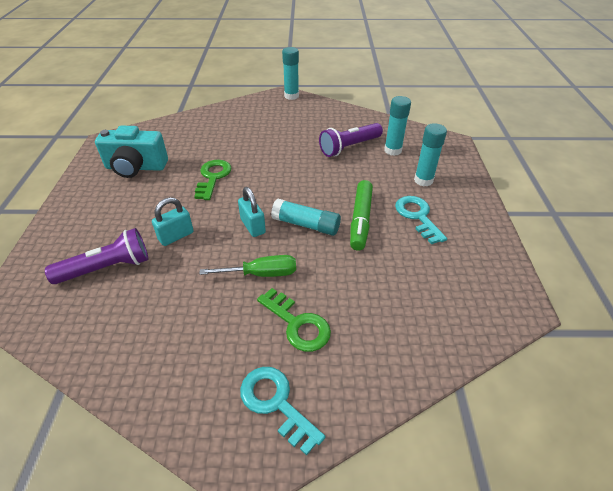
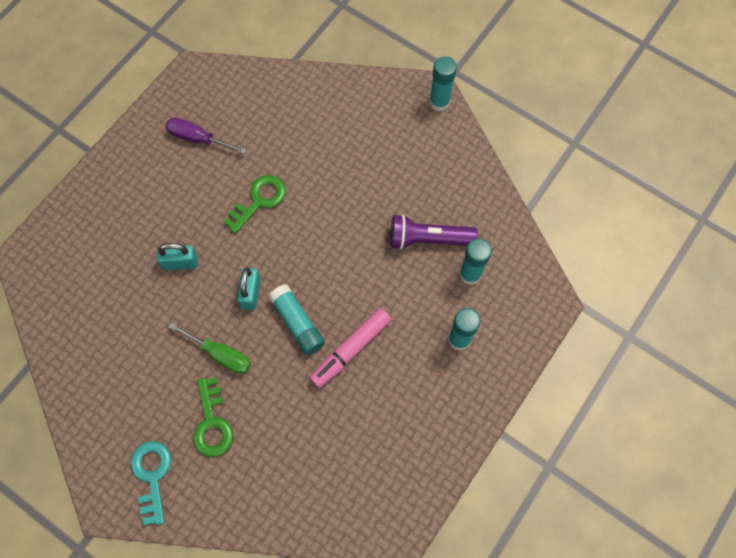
camera: 35 degrees right, 25 degrees up
(107, 268) = (109, 265): purple flashlight -> none
(136, 167) = (198, 138): turquoise camera -> purple screwdriver
(360, 220) = (350, 350): green marker -> pink marker
(417, 216) = (407, 381): turquoise key -> none

